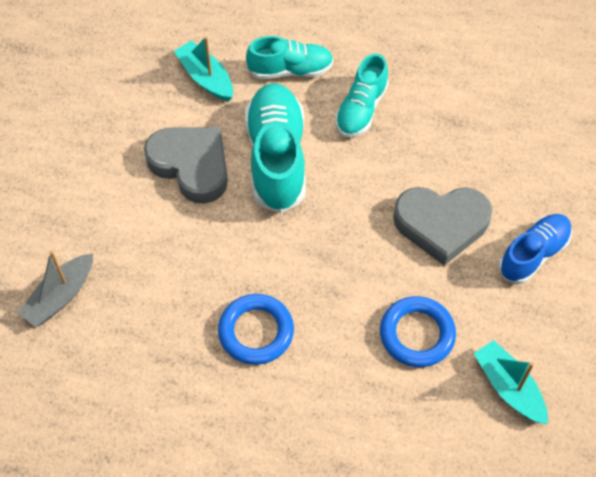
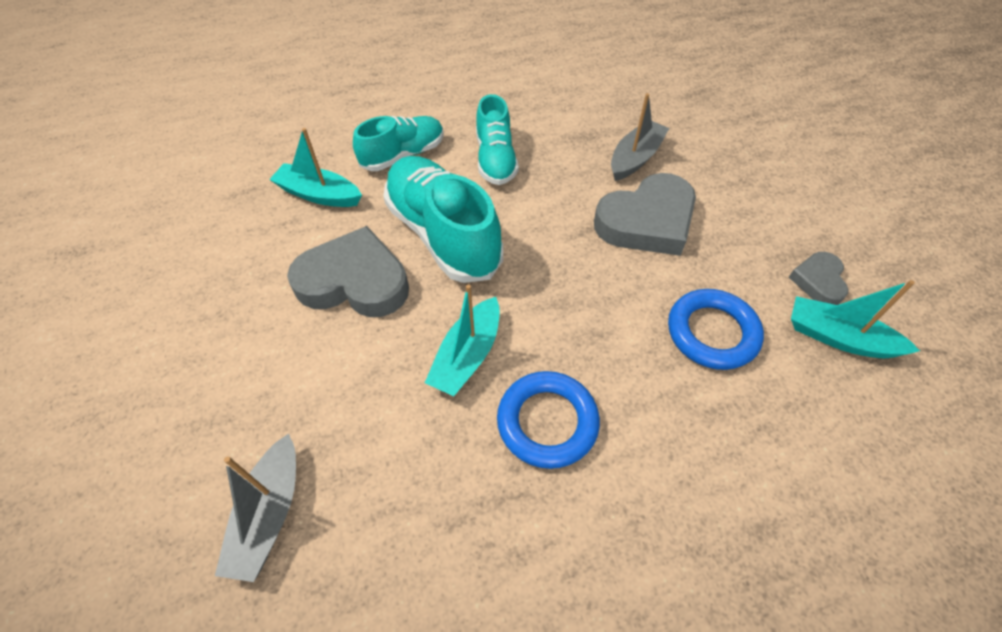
camera: 30 degrees left, 5 degrees down
(234, 260) = (467, 355): none -> turquoise boat
(479, 163) = (635, 158): none -> grey boat
(533, 254) = (746, 209): blue shoe -> none
(535, 340) = (818, 281): none -> grey heart

